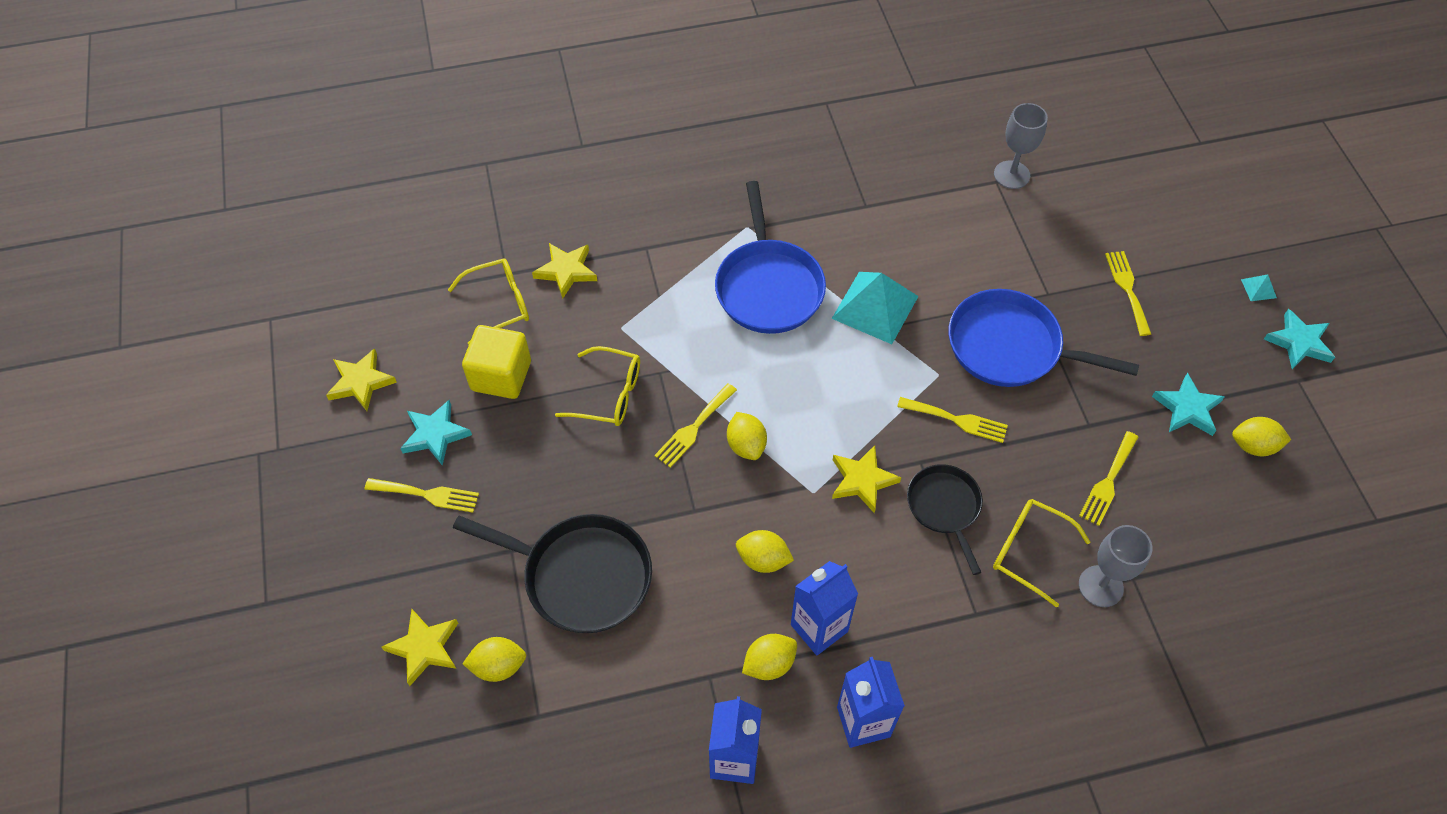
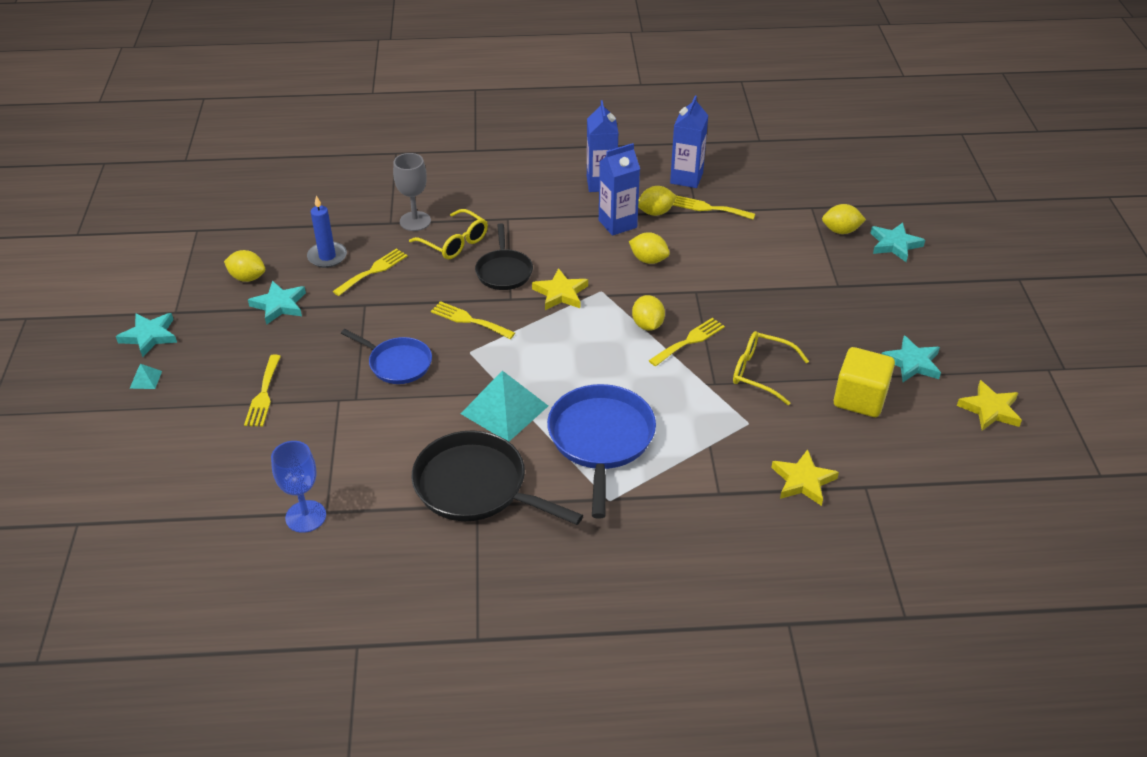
camera: 170 degrees left, 15 degrees down
(424, 647) = (894, 244): yellow star -> turquoise star
(427, 494) = (910, 325): yellow fork -> yellow fork (709, 208)
(499, 304) = (869, 458): yellow glasses -> none
(581, 576) = (784, 266): black pan -> black pan (476, 486)
(1010, 347) = (397, 363): blue pan -> blue pan, size x0.61
(1011, 175) = (305, 516): grey goblet -> blue goblet
(1179, 498) = (327, 257): none -> blue candle

